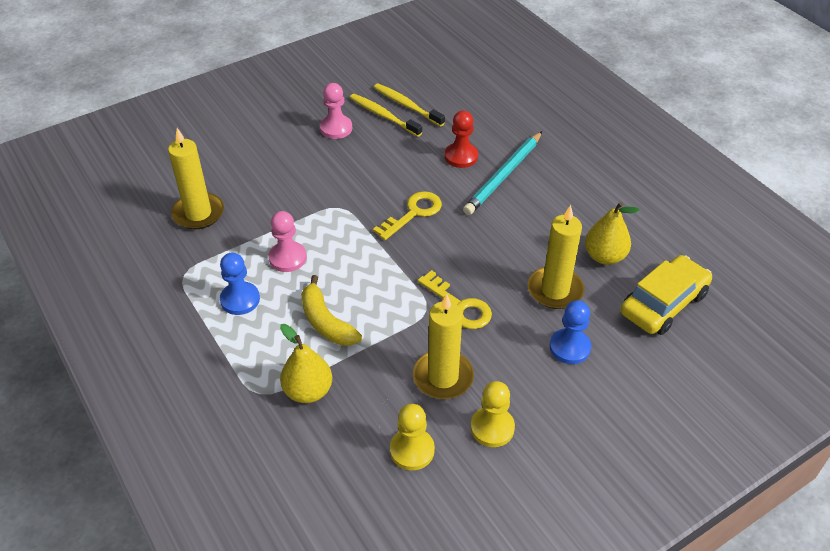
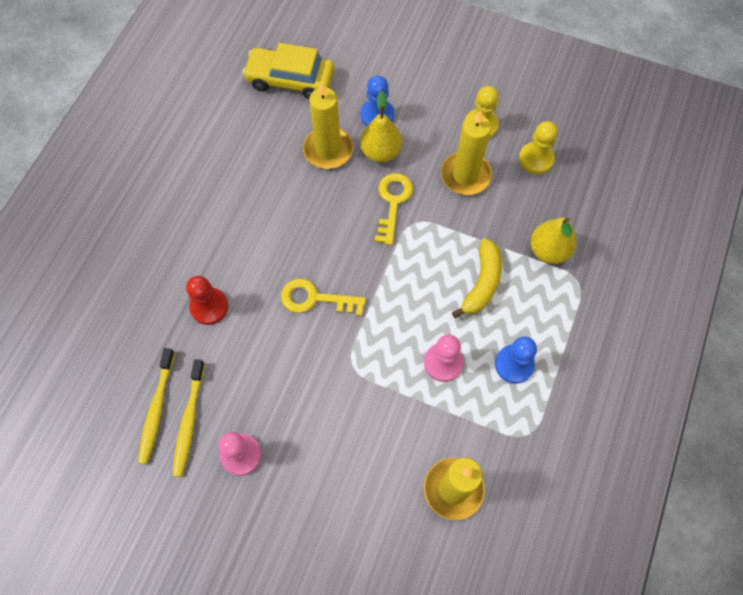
camera: 125 degrees left, 20 degrees up
(503, 175) = (213, 256): turquoise pencil -> none
(604, 256) = (266, 135): yellow pear -> yellow pear (381, 152)

